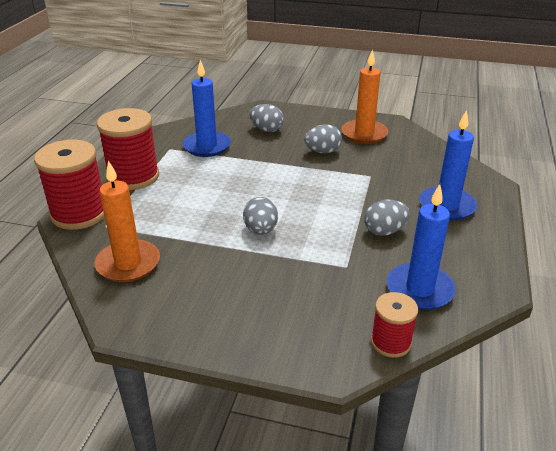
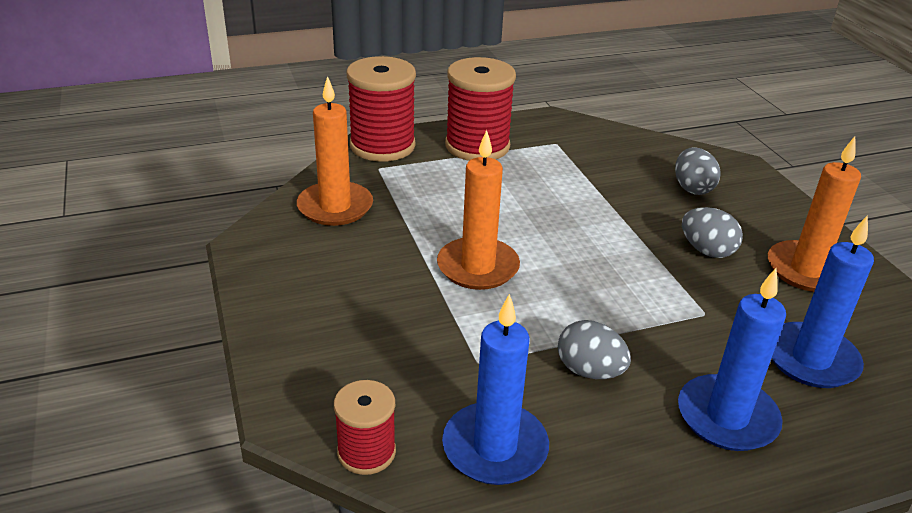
camera: 55 degrees right, 0 degrees up
(207, 146) = (595, 163): blue candle -> blue candle (811, 359)
(261, 230) = (478, 267): grey egg -> orange candle

